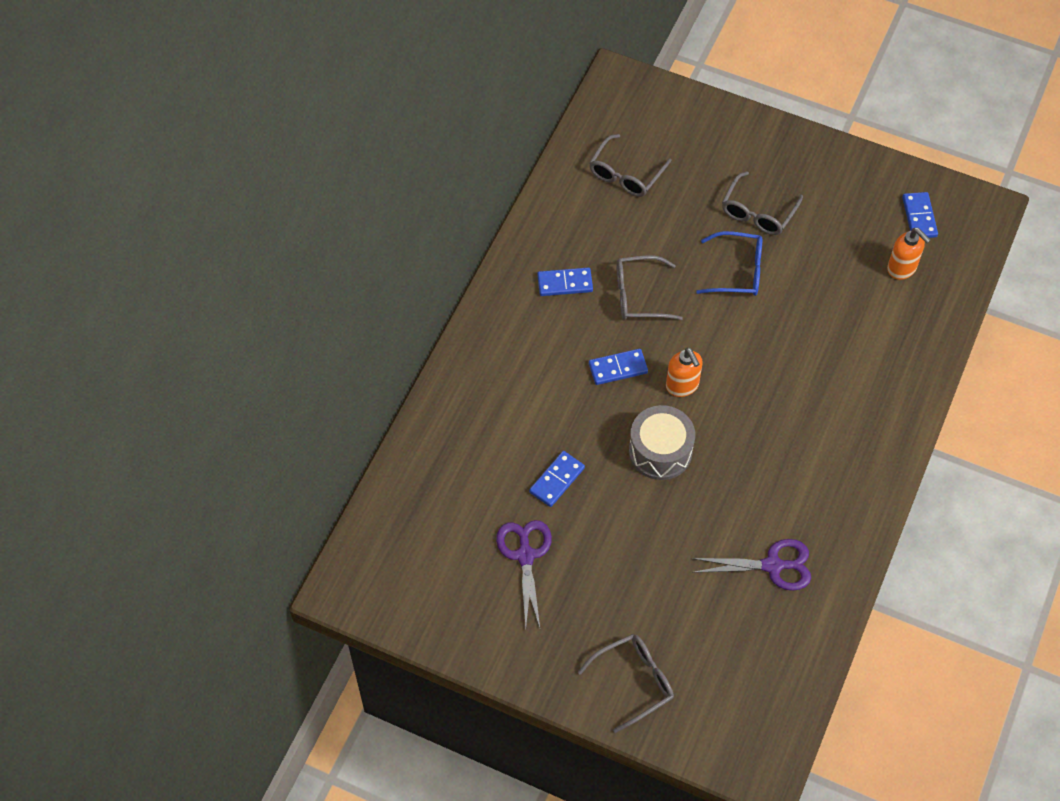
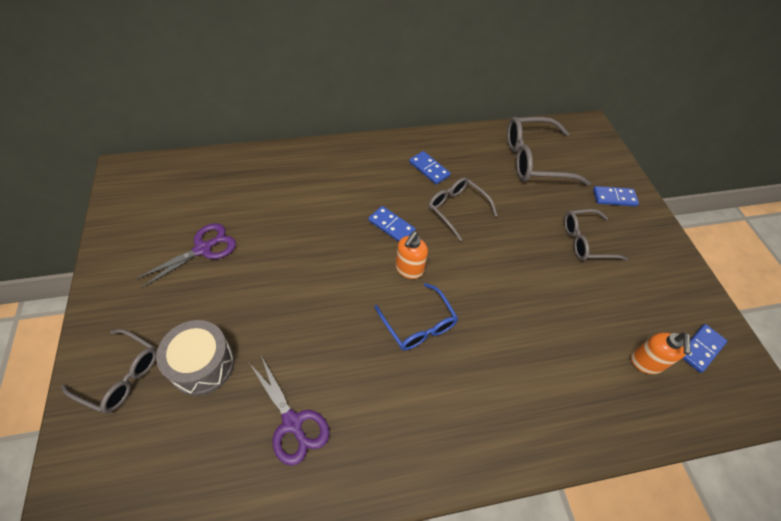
camera: 50 degrees right, 5 degrees down
(556, 480) = (277, 236): blue domino -> blue domino (614, 198)
(625, 174) = (534, 160): grey glasses -> grey glasses, size x1.57
(660, 451) = (344, 284): grey drum -> grey drum (202, 364)
(738, 271) = (529, 254): blue glasses -> blue glasses (418, 325)

